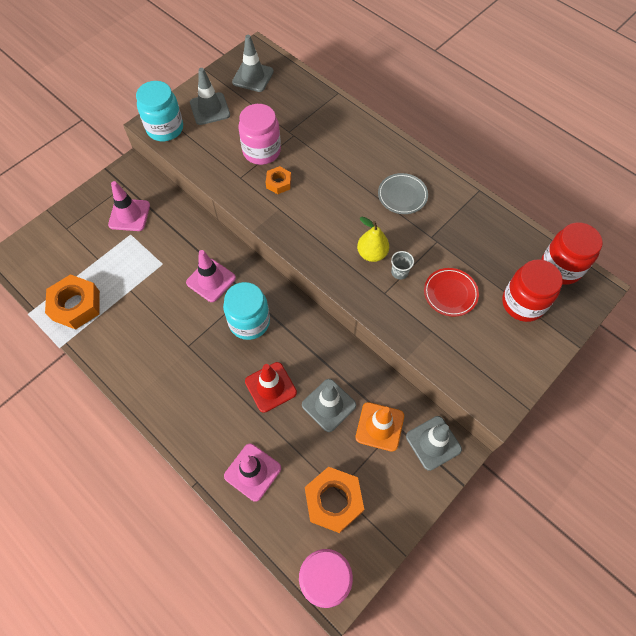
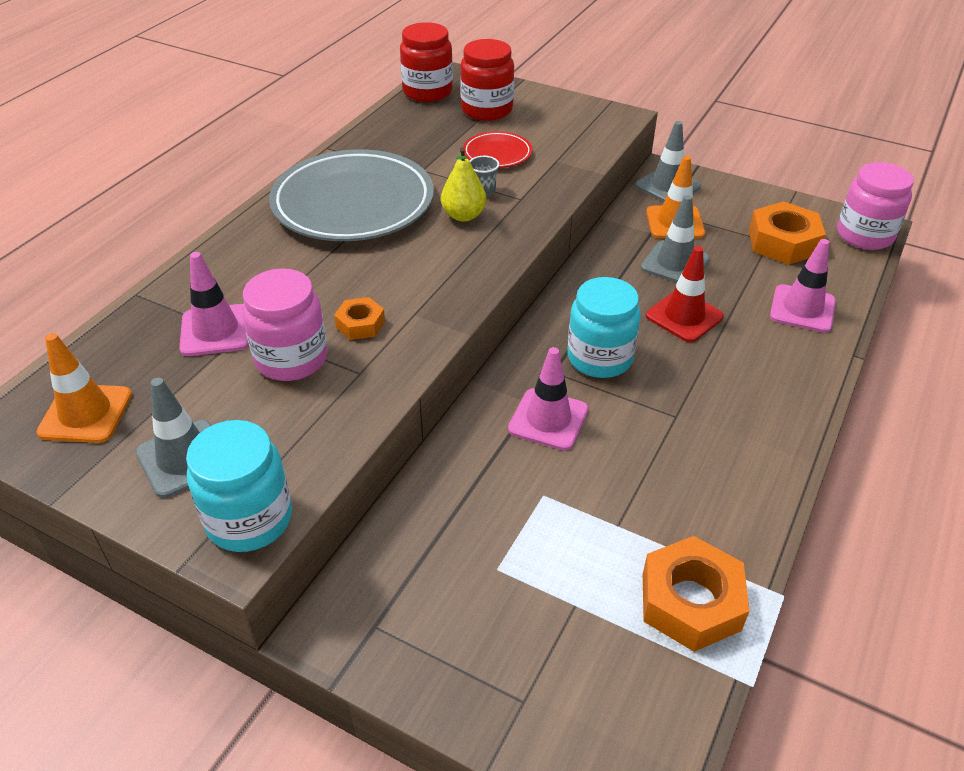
camera: 105 degrees left, 20 degrees down
(129, 215) = (451, 586): pink traffic cone -> pink traffic cone (216, 330)
(253, 77) = (85, 413): grey traffic cone -> orange traffic cone
(402, 195) = (353, 203): grey plate -> grey plate, size x2.17

